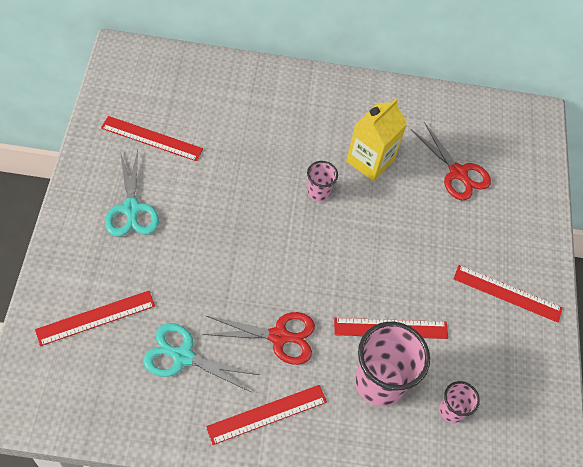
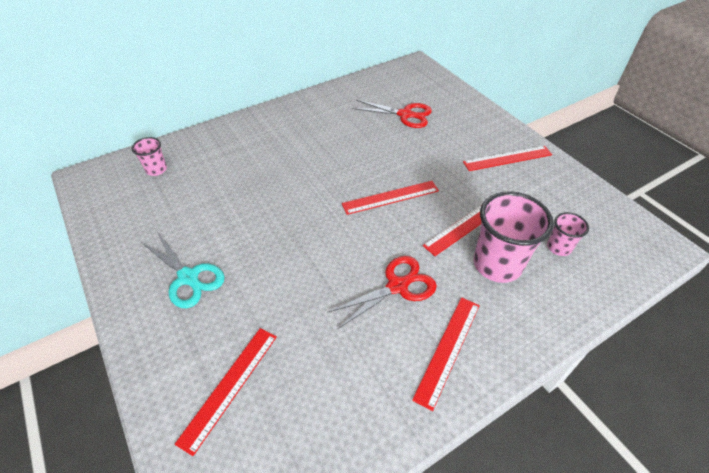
camera: 30 degrees left, 10 degrees down
(152, 138) = (163, 218): red ruler -> red ruler (390, 197)
(183, 356) = (338, 358): turquoise scissors -> none
(318, 192) = (328, 176): pink cup -> pink cup (156, 170)
(370, 161) = (344, 139): yellow carton -> none

